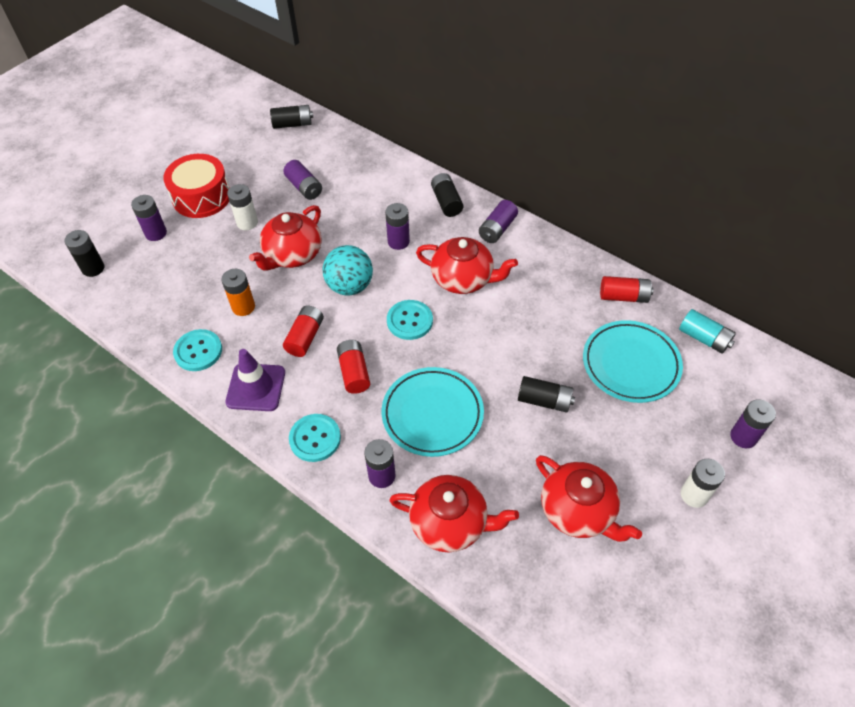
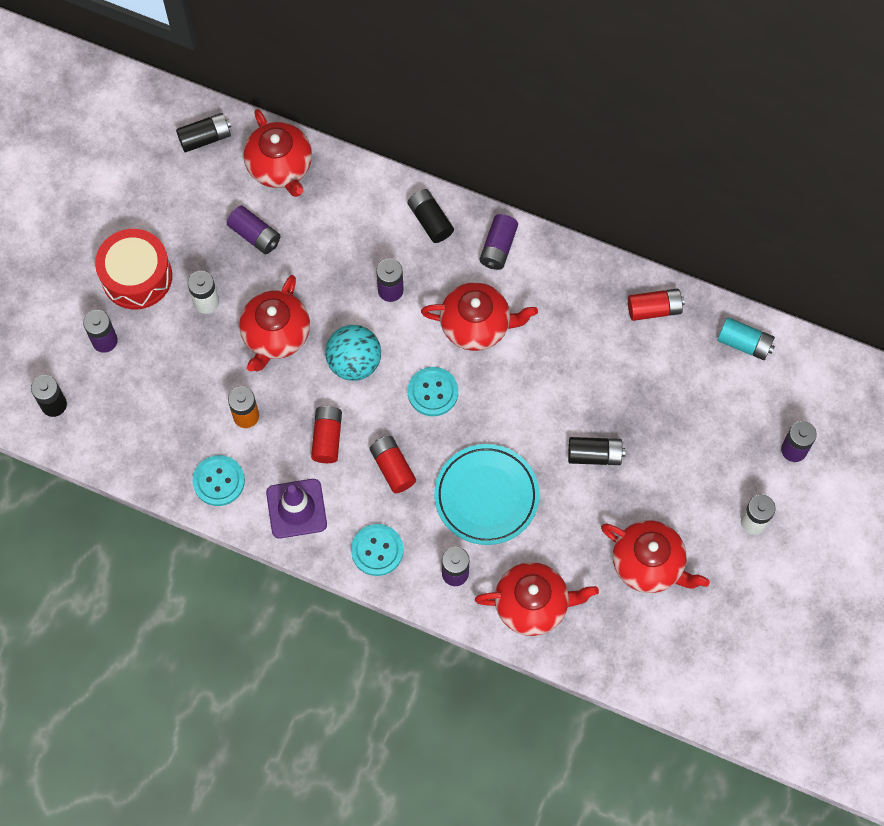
camera: 15 degrees left, 15 degrees up
(341, 149) = (280, 166): none -> red teapot
(630, 364) = (674, 392): turquoise plate -> none

